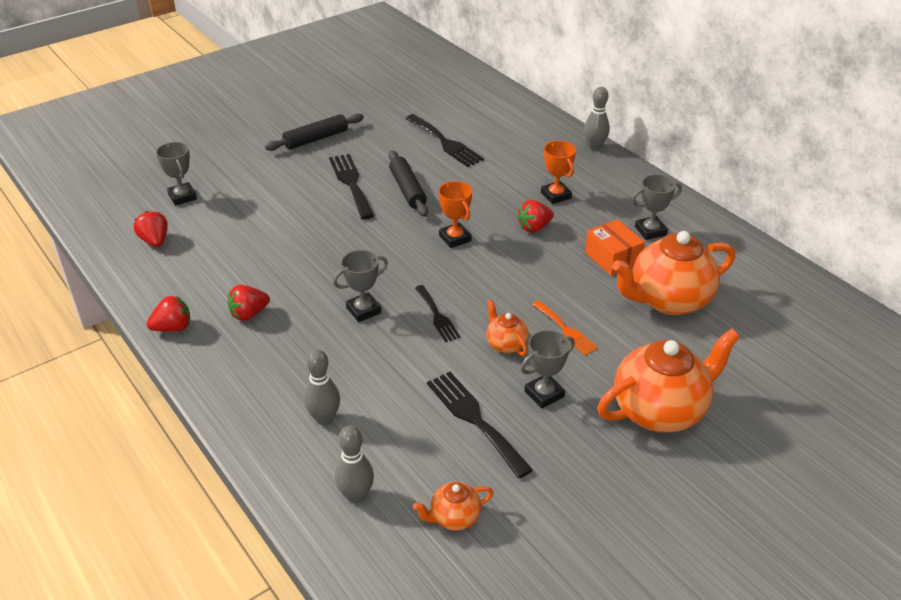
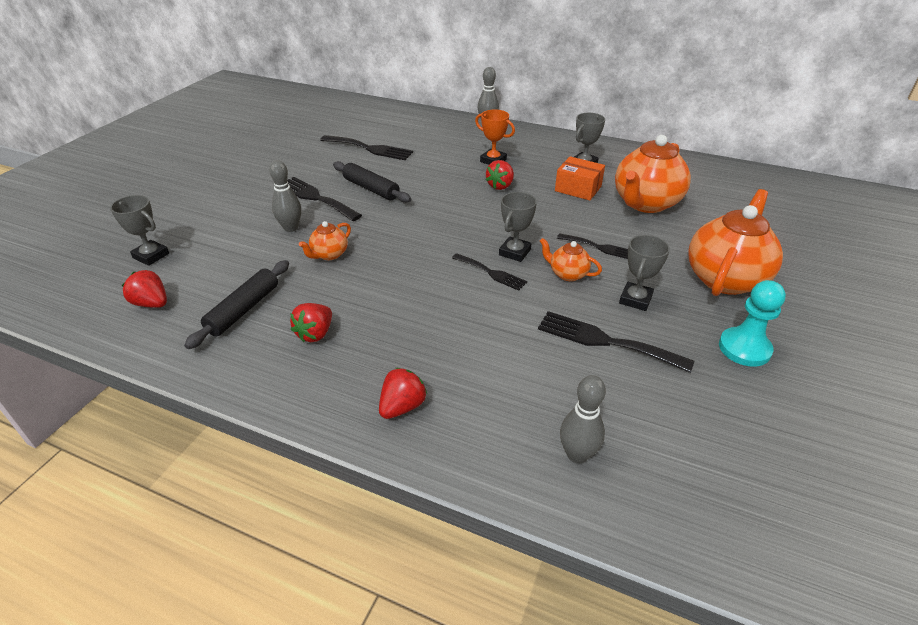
camera: 30 degrees left, 0 degrees up
(173, 328) = (242, 377): red strawberry -> red strawberry (402, 406)
(316, 139) = (251, 174): black rolling pin -> black rolling pin (243, 309)
(324, 418) = (478, 397): grey bowling pin -> grey bowling pin (291, 228)
(363, 310) = (423, 291): grey trophy -> grey trophy (514, 252)
(454, 518) = (677, 431): orange teapot -> orange teapot (329, 254)
(455, 238) = (446, 211): orange trophy -> none
(566, 330) = (599, 247): orange fork -> black fork
(597, 481) = (744, 348): none -> turquoise pawn

